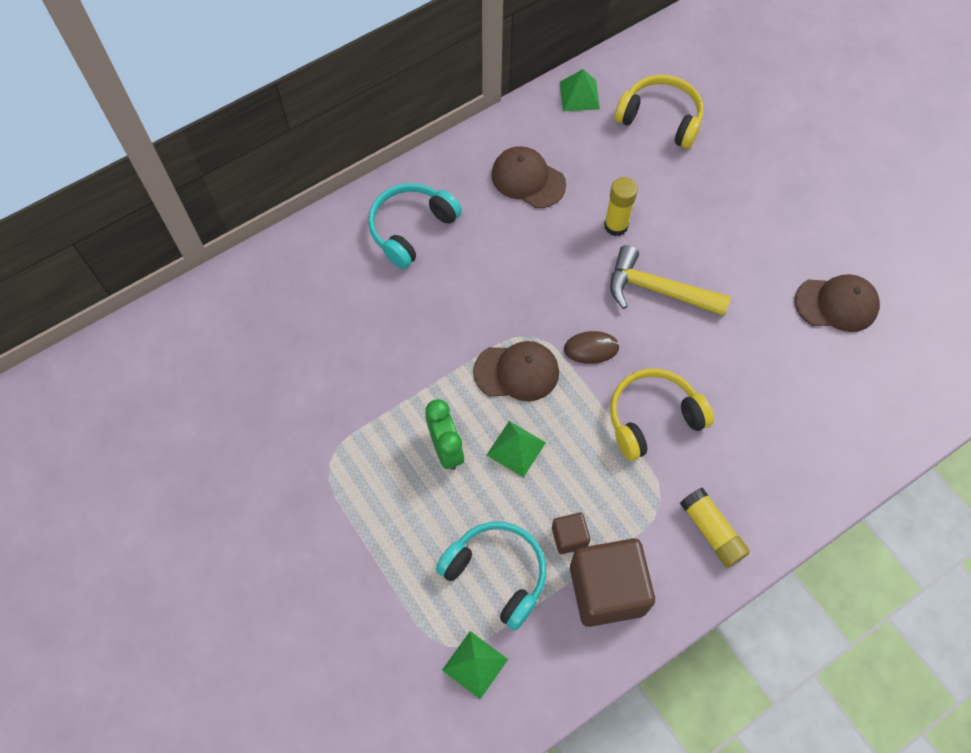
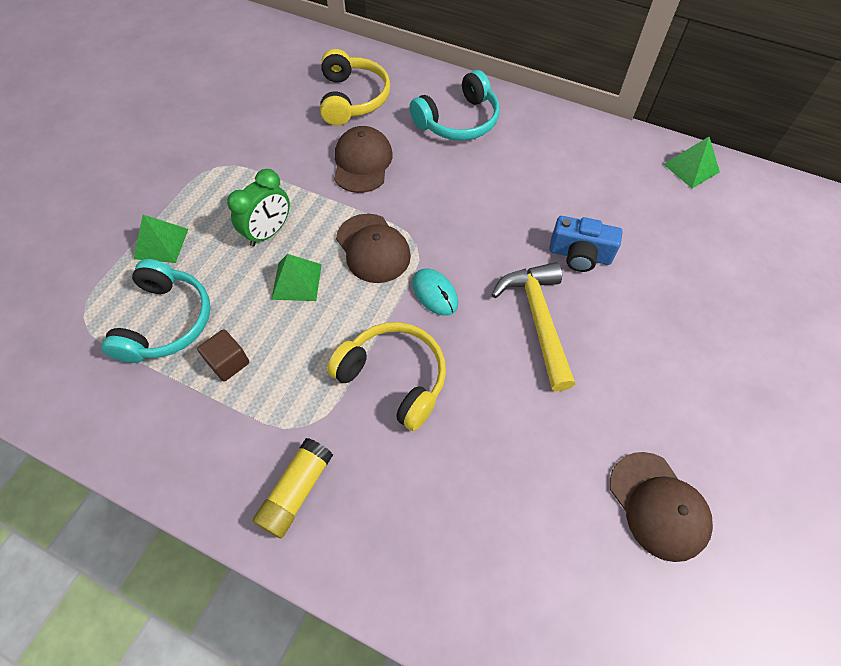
camera: 60 degrees right, 5 degrees down
(411, 229) = (458, 121): turquoise headphones -> turquoise headphones turned 135 degrees clockwise
(475, 664) = (72, 344): green pyramid -> green pyramid (161, 243)
(528, 179) = (570, 171): brown cap -> brown cap (362, 162)
(591, 348) = (435, 293): brown mouse -> turquoise mouse
(607, 590) = (187, 419): brown cube -> none
(616, 226) = (579, 255): yellow glue stick -> blue camera
(660, 119) = (729, 238): yellow headphones -> yellow headphones (352, 98)

